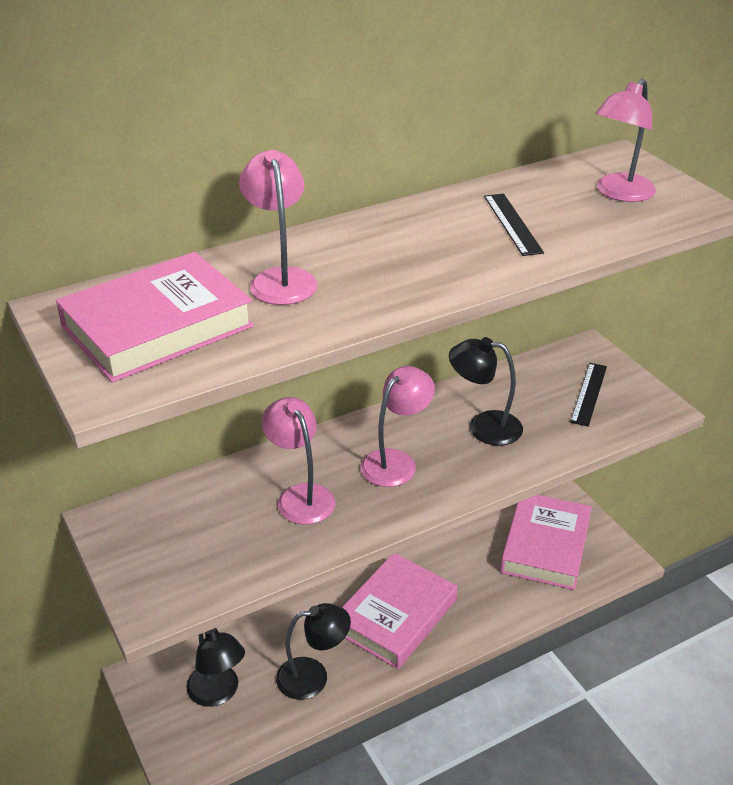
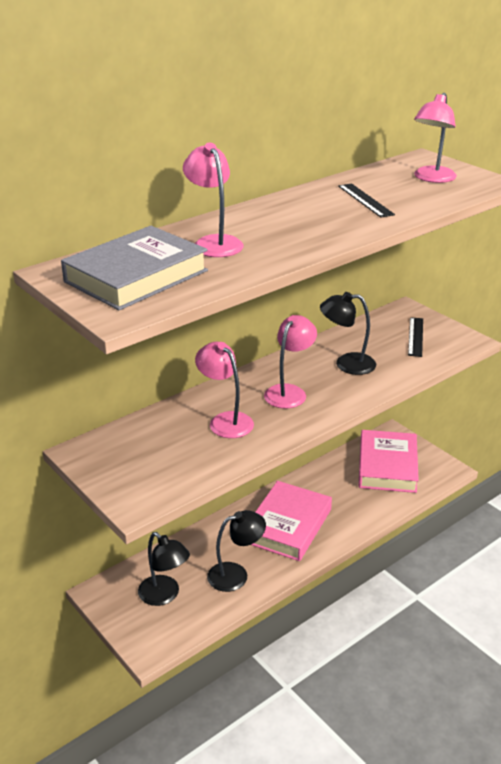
camera: 10 degrees left, 5 degrees down
(157, 326) = (136, 276): pink book -> grey book

